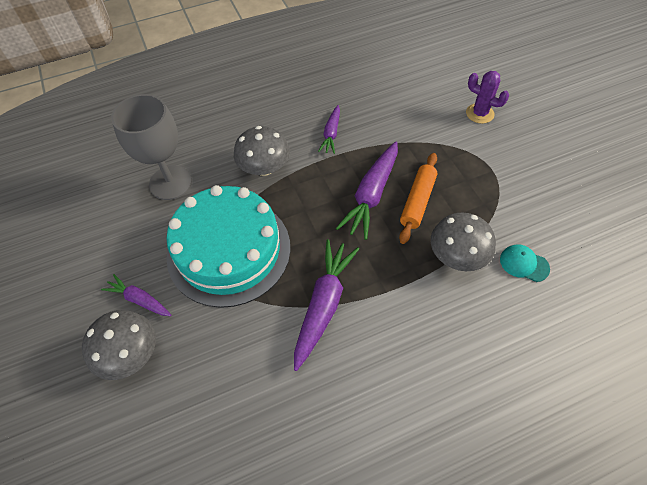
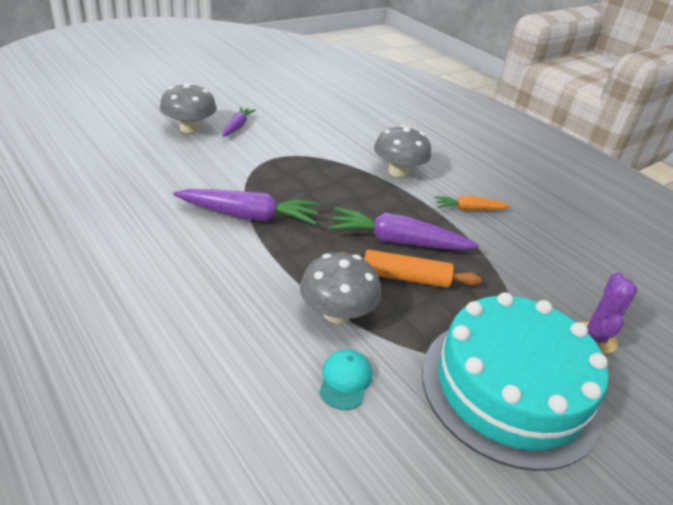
camera: 70 degrees right, 20 degrees down
(170, 183) = (356, 127): grey goblet -> none
(229, 250) = (295, 161): turquoise cake -> turquoise cake (510, 388)
(331, 133) = (469, 209): purple carrot -> orange carrot

